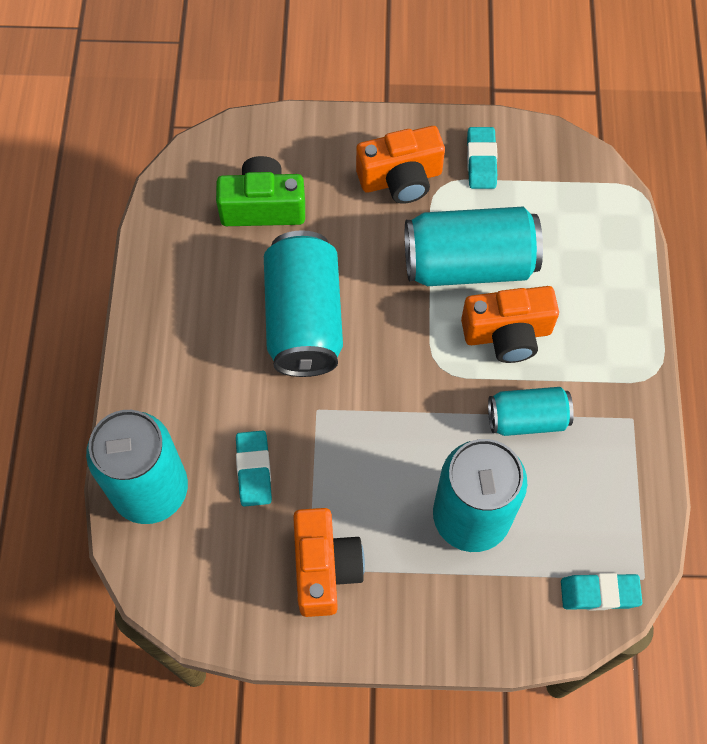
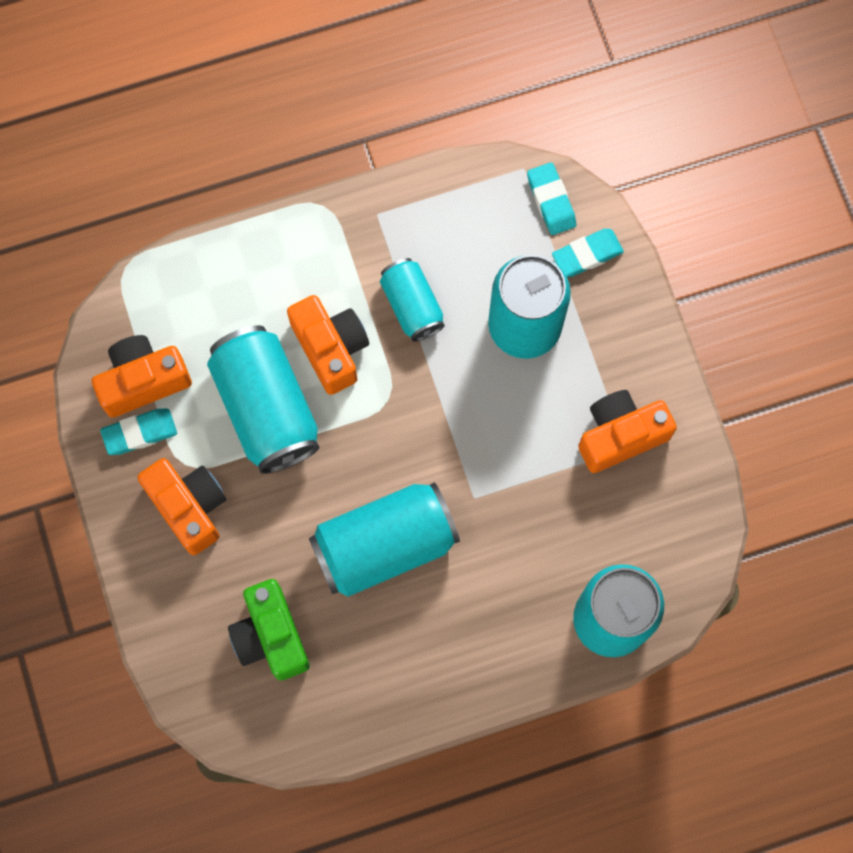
camera: 110 degrees left, 10 degrees up
(254, 470) = (555, 532): turquoise eraser -> turquoise eraser (587, 255)
(528, 176) = (143, 381): none -> orange camera

